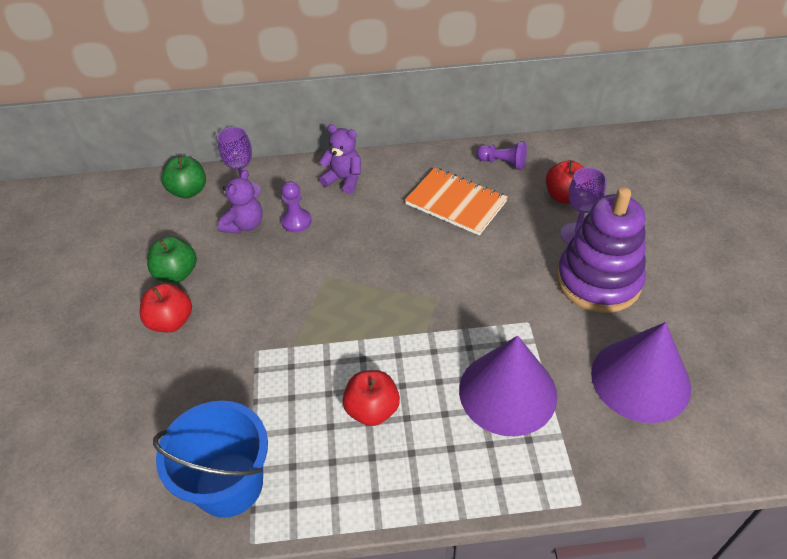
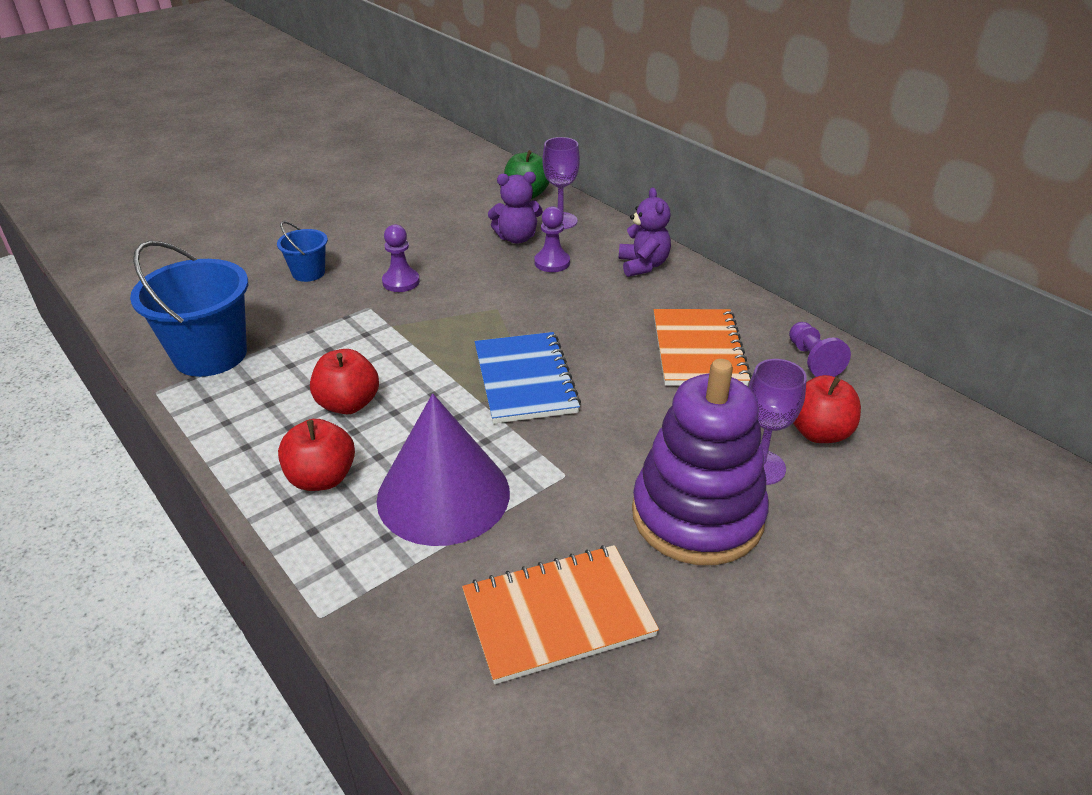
camera: 55 degrees right, 10 degrees down
(165, 372) = (308, 273): none -> blue bucket
(171, 321) = (366, 252): red apple -> red apple (322, 478)
(177, 273) = (423, 231): green apple -> none
(238, 317) = (401, 282): none -> purple pawn
(421, 299) = (524, 380): none -> blue notebook
(640, 380) = (558, 615): purple cone -> orange notebook

